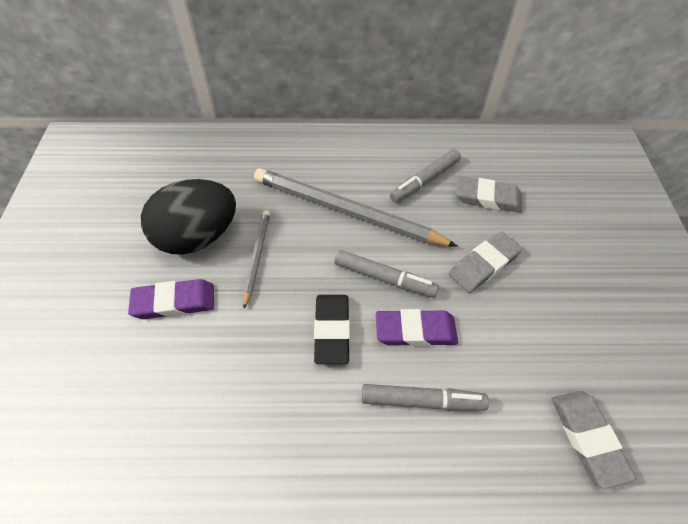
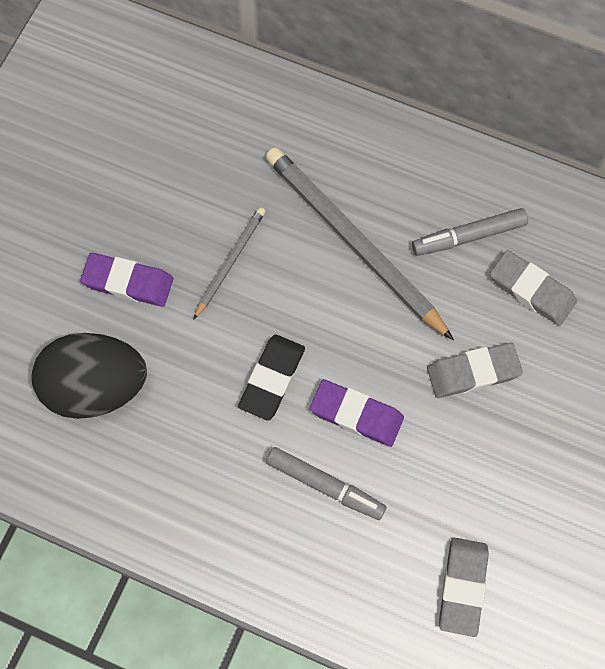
camera: 25 degrees right, 15 degrees up
(197, 237) = (176, 211): black egg -> black egg (95, 387)
(384, 278) = (354, 343): grey marker -> none

